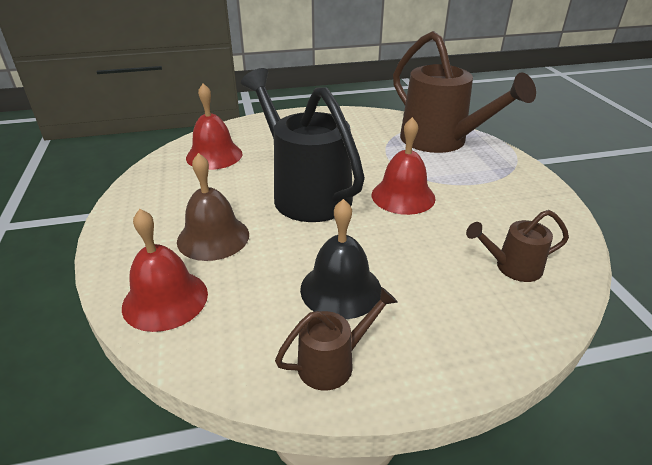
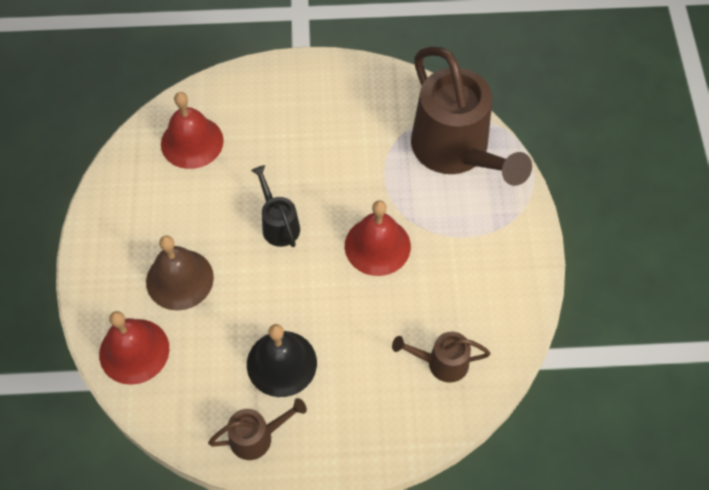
camera: 10 degrees right, 25 degrees up
(305, 192) = (278, 224): black watering can -> black watering can, size x0.47

